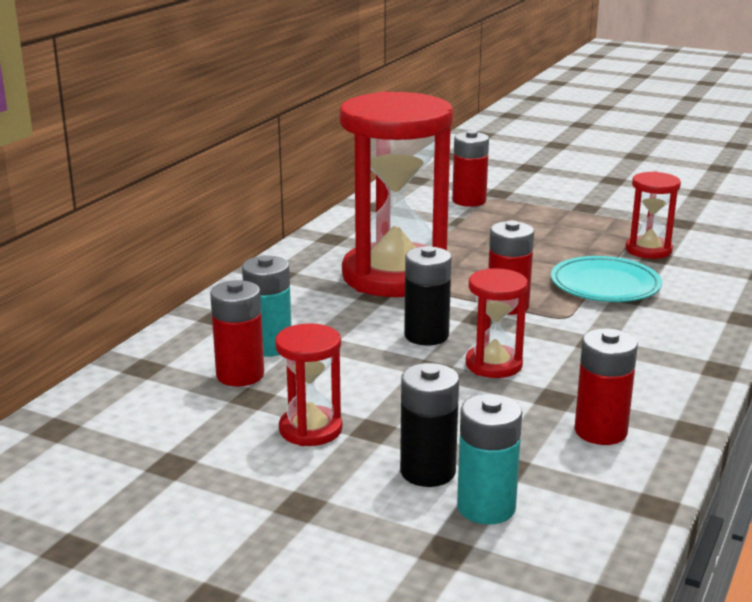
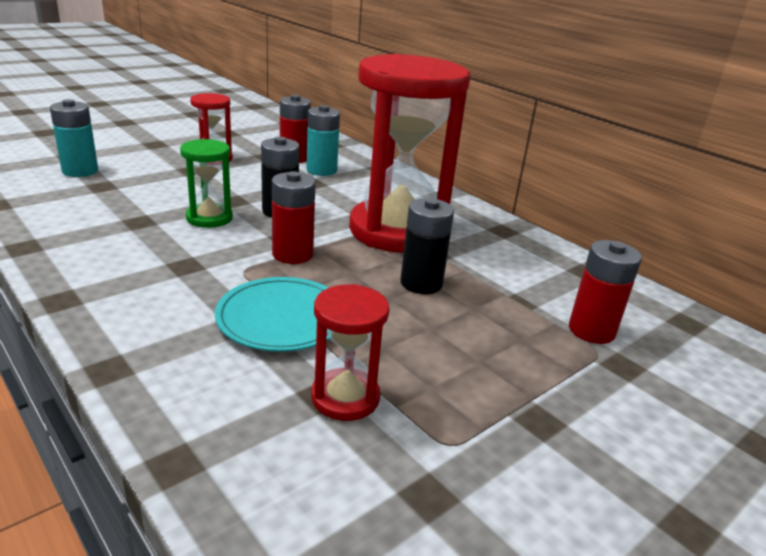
camera: 110 degrees right, 5 degrees up
(427, 471) = (131, 169): black battery -> black battery (421, 283)
(493, 364) = (209, 218): red hourglass -> green hourglass
(600, 431) = (80, 219): red battery -> none

